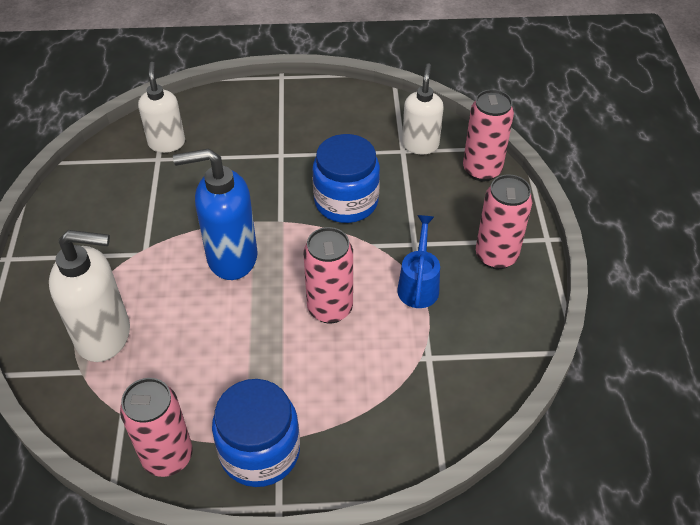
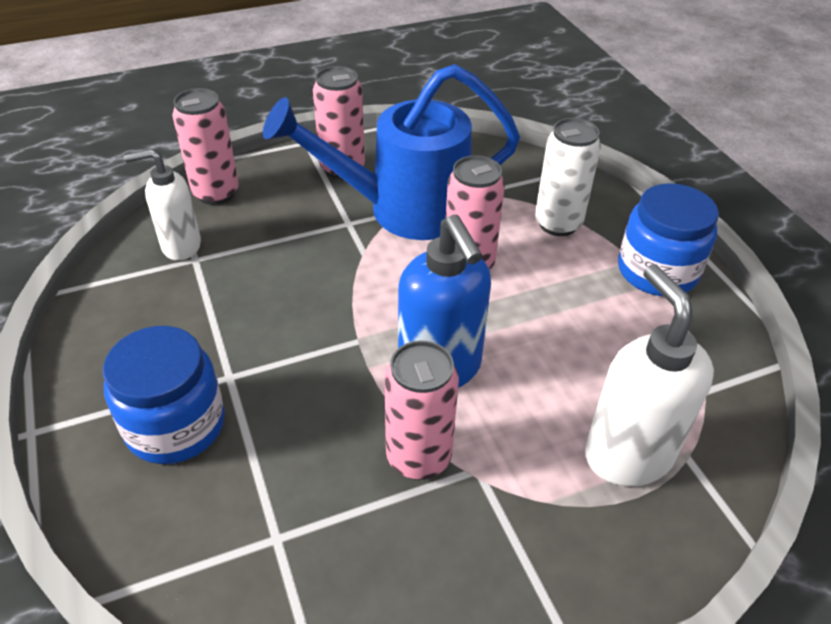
camera: 110 degrees left, 5 degrees down
(167, 143) = (233, 540): white soap dispenser -> none
(167, 456) = (715, 334): pink can -> pink can (418, 457)
(346, 201) = (302, 288): blue jar -> blue jar (175, 425)
(357, 397) = (558, 223): none -> white can
(418, 285) = (405, 210): blue watering can -> blue watering can, size x2.20

